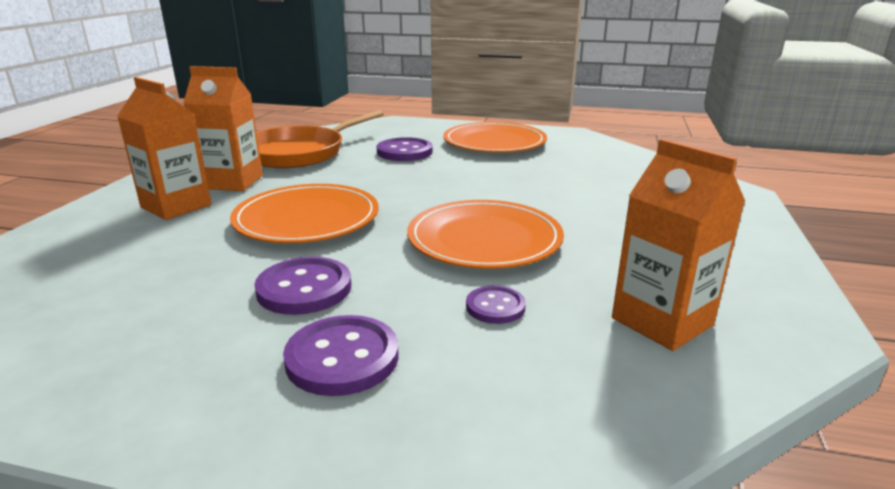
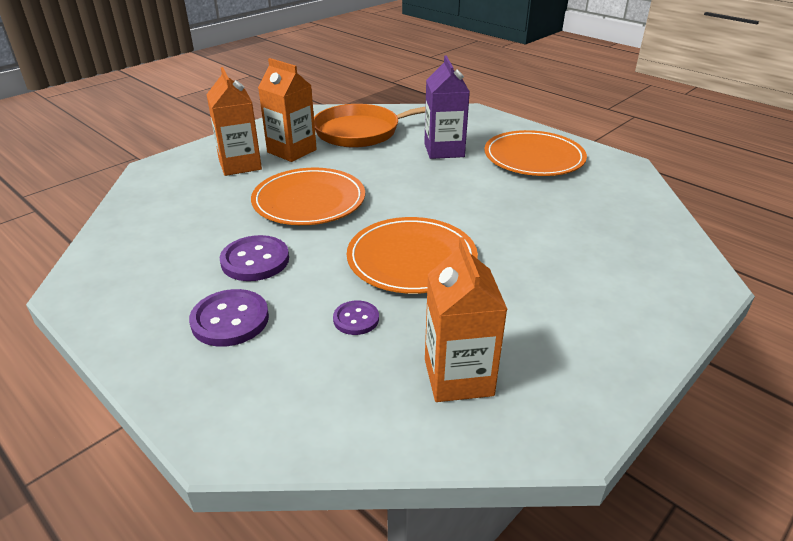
camera: 30 degrees right, 10 degrees up
(404, 152) = (444, 150): purple button -> purple carton

